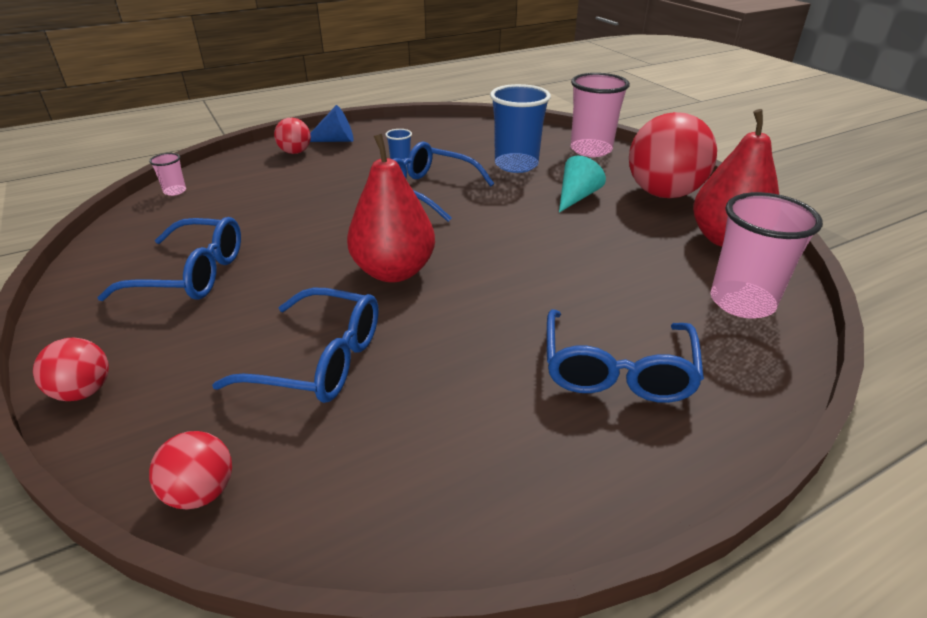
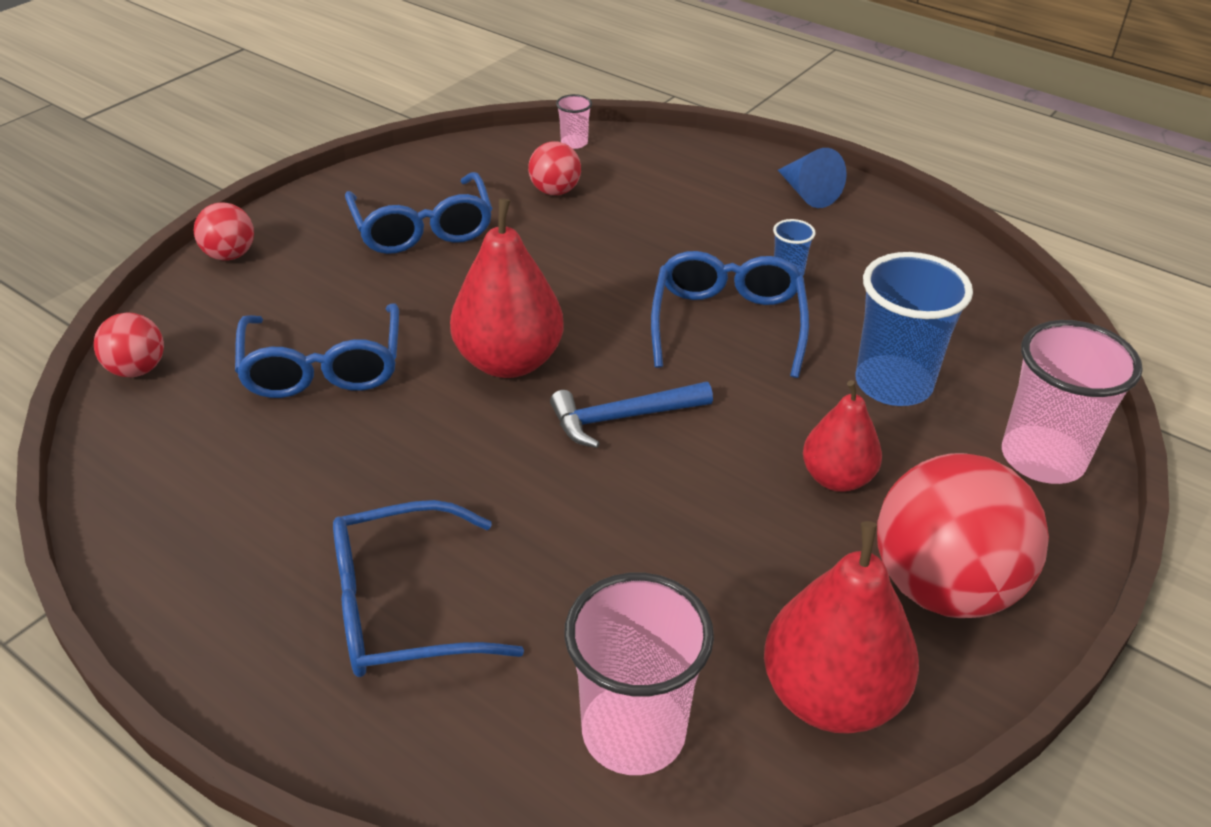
camera: 65 degrees right, 5 degrees up
(295, 152) = (742, 177): red ball -> red ball (555, 191)
(485, 244) = (623, 418): none -> blue hammer
(576, 197) = (837, 478): turquoise cone -> red pear

